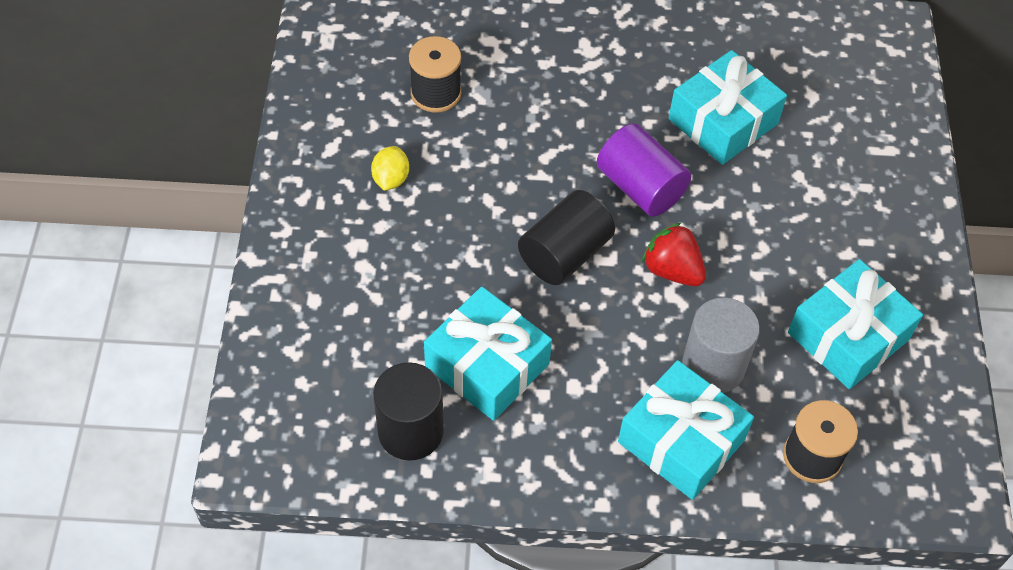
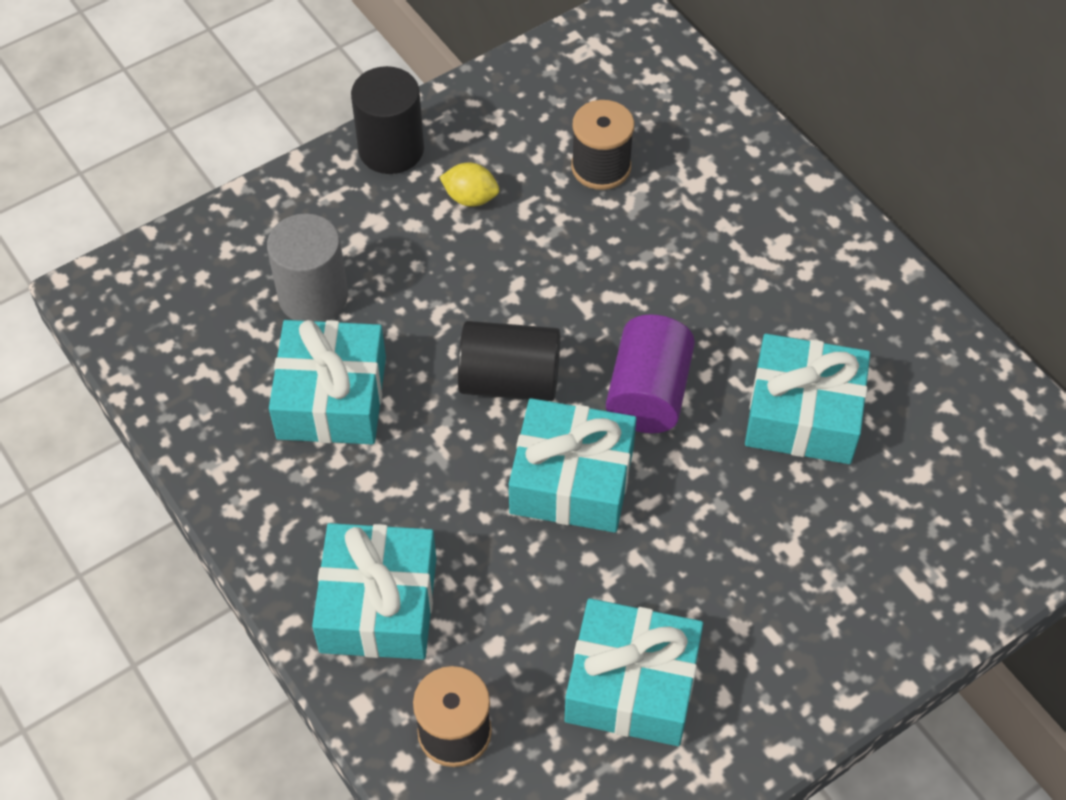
camera: 55 degrees right, 0 degrees up
(391, 179) = (470, 198): yellow lemon -> yellow lemon turned 45 degrees clockwise
(410, 431) = (215, 384): black cylinder -> black cylinder (391, 149)
(672, 270) = (572, 480): red strawberry -> turquoise gift
(713, 366) = (488, 582): grey cylinder -> grey cylinder (313, 296)

